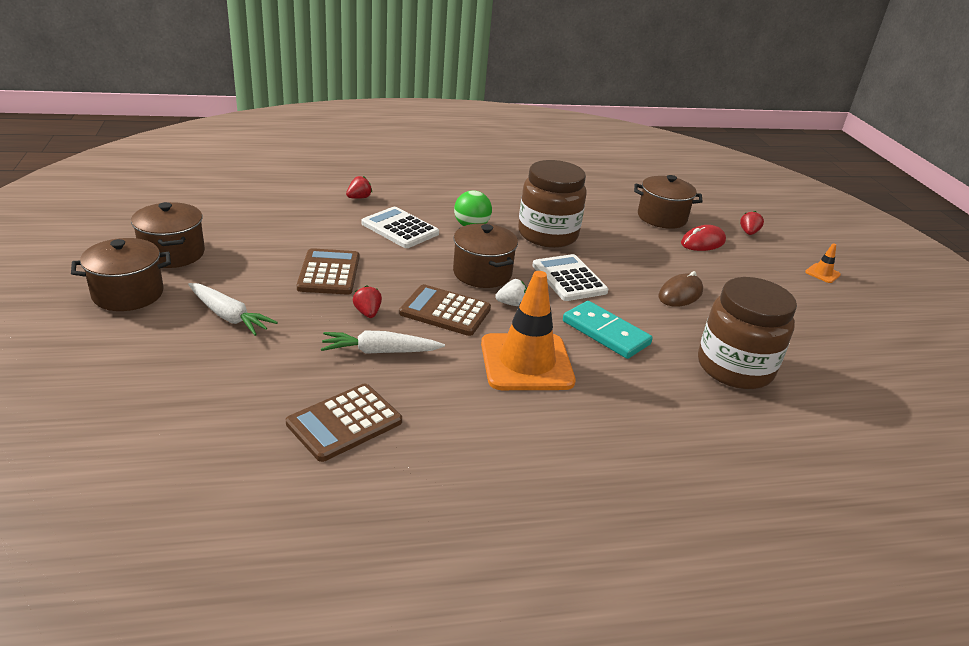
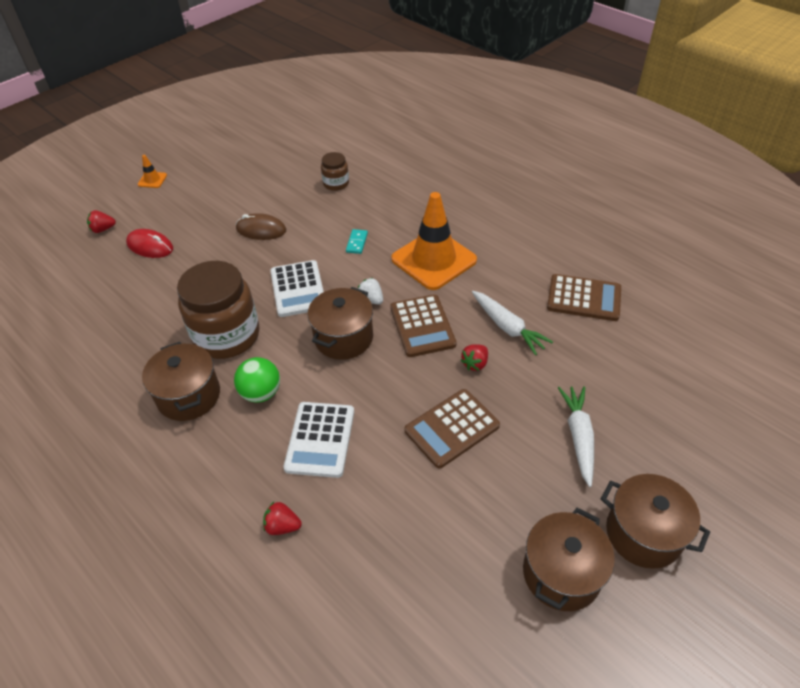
camera: 120 degrees left, 15 degrees up
(569, 279) = (298, 289): white calculator -> white calculator turned 45 degrees counterclockwise
(605, 333) = (357, 243): turquoise domino -> turquoise domino, size x0.48
(662, 217) = (115, 284): brown pot -> brown pot (189, 396)
(734, 368) = (336, 183): brown jar -> brown jar, size x0.48

